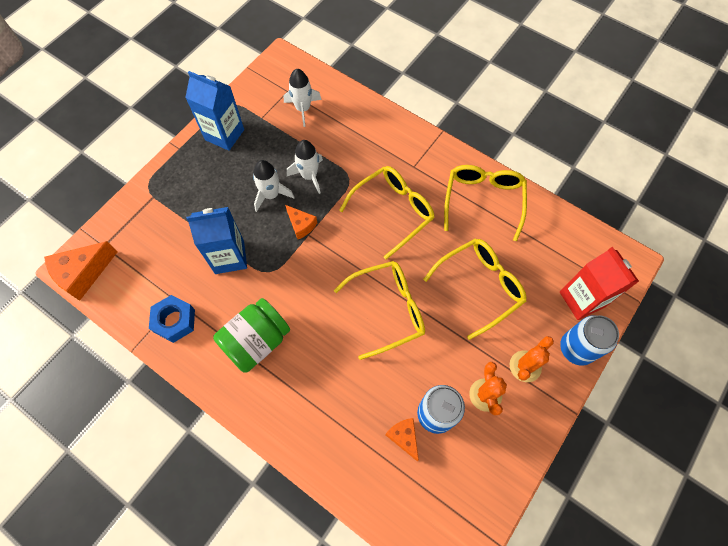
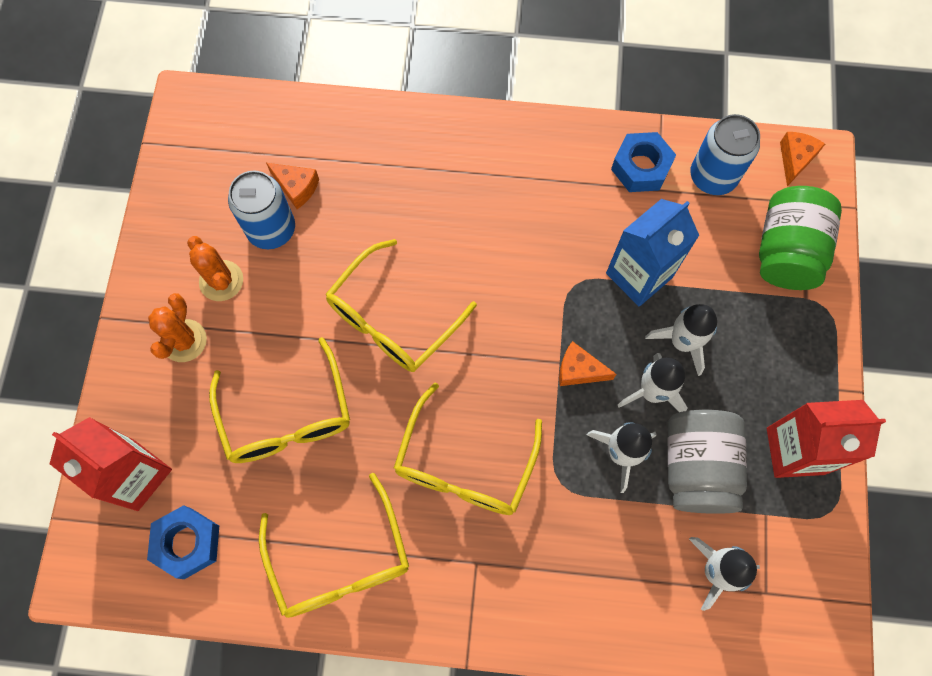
camera: 150 degrees right, 5 degrees up
(83, 273) = (795, 159): orange cheese -> orange cheese, size x0.59
(224, 134) = (795, 451): blue carton -> red carton
(235, 210) = (682, 342): none -> white rocket
(256, 341) = (529, 196): green jar -> green jar (786, 251)
(277, 151) = (697, 467): none -> grey jar
(479, 287) = (286, 416): yellow glasses -> yellow glasses turned 45 degrees counterclockwise
(563, 249) = (187, 543): none -> blue nut
(576, 348) = (124, 399): blue can -> blue can (712, 176)

